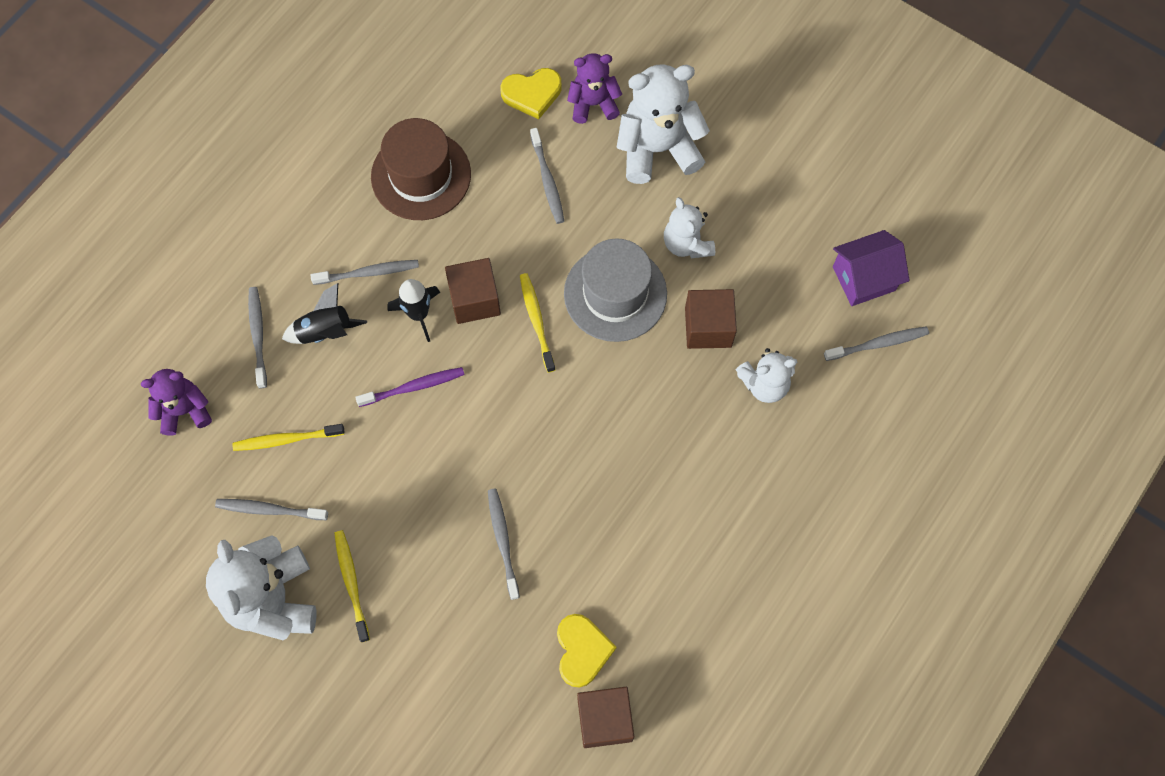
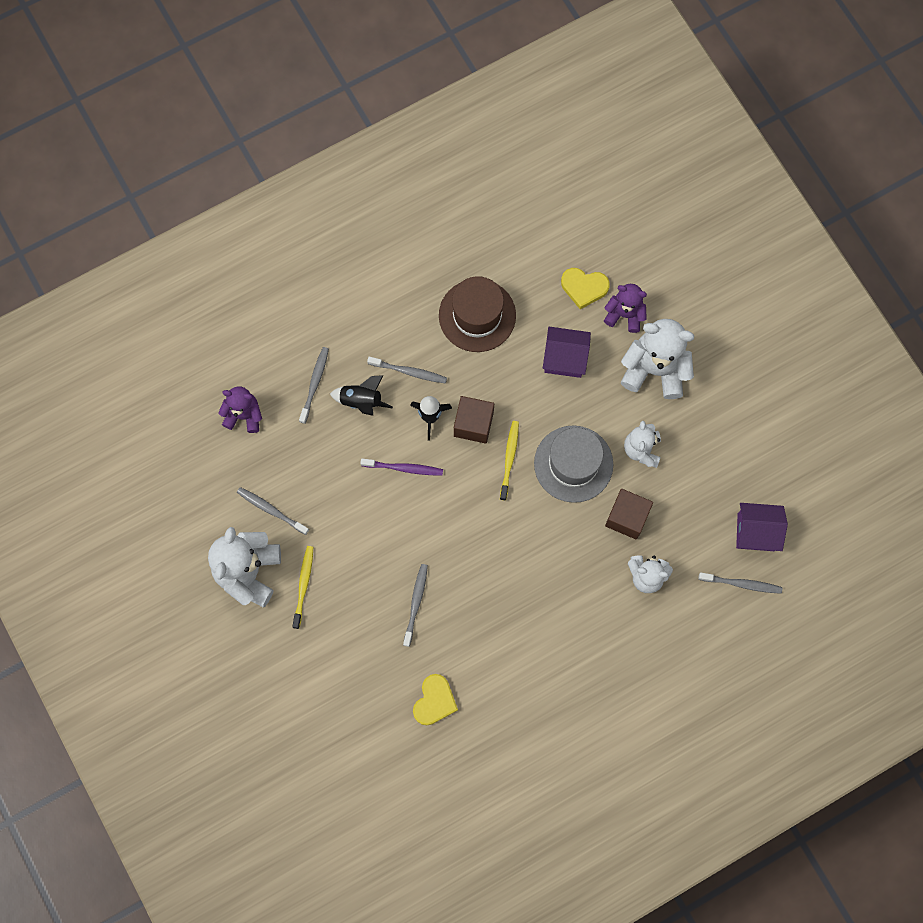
camera: 25 degrees right, 5 degrees up
(286, 439) = (303, 466): yellow toothbrush -> none
(547, 180) = (564, 358): grey toothbrush -> purple house
(604, 720) = (428, 753): brown cube -> none

